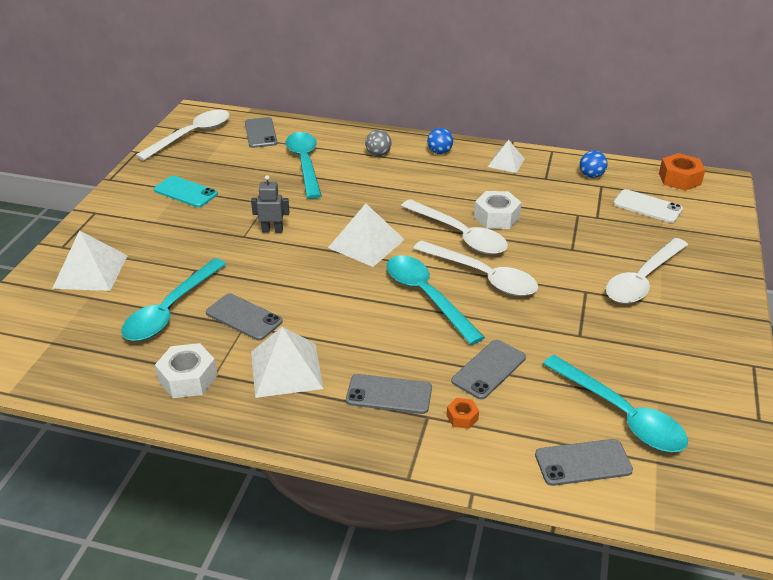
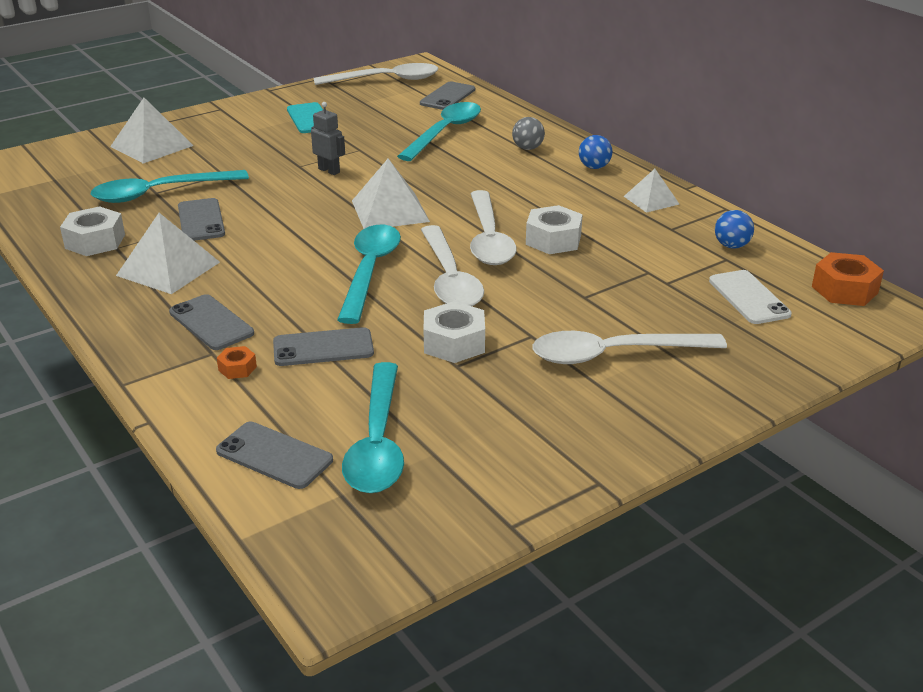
camera: 40 degrees right, 5 degrees down
(555, 321) = (454, 343): none -> white nut

